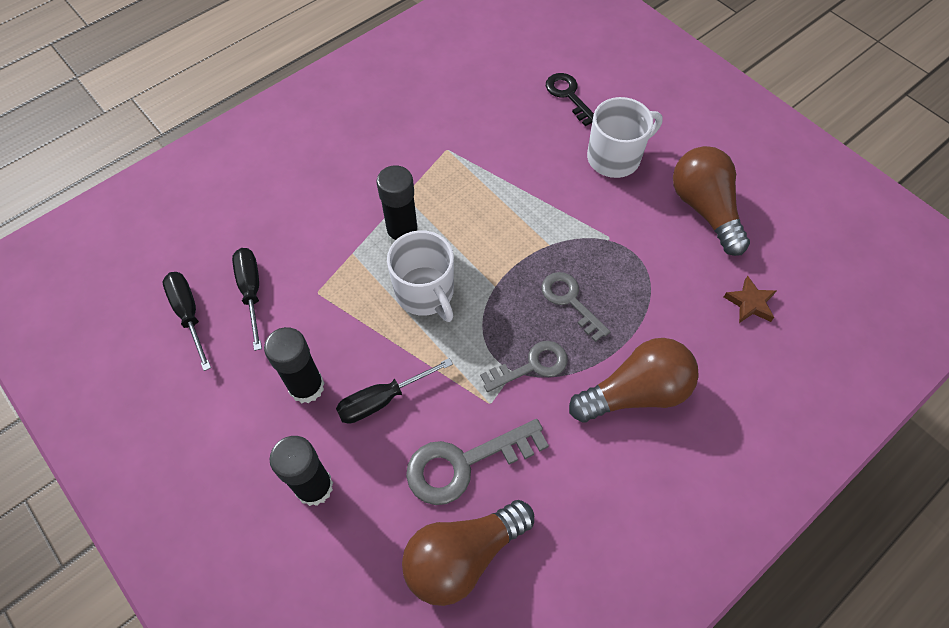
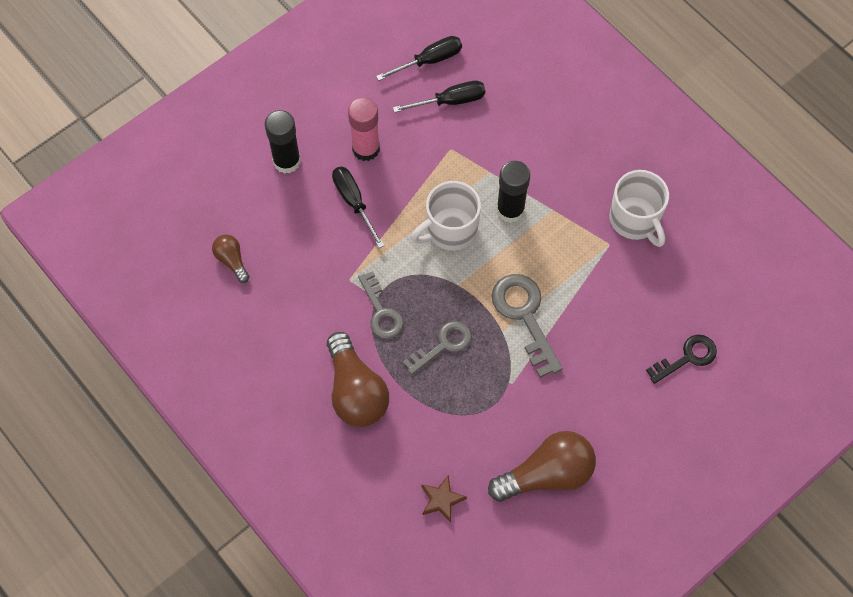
camera: 90 degrees right, 5 degrees up
(306, 386) = (366, 149): black glue stick -> pink glue stick
(463, 556) = (232, 260): brown light bulb -> brown light bulb, size x0.51
(464, 463) = (300, 261): grey key -> grey key (524, 316)
(615, 157) = (607, 396): white mug -> white mug (635, 220)

